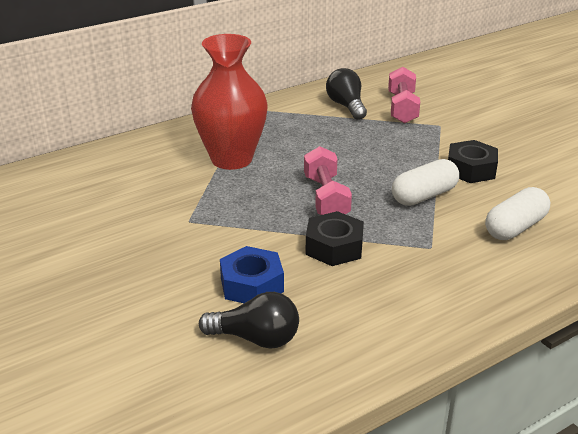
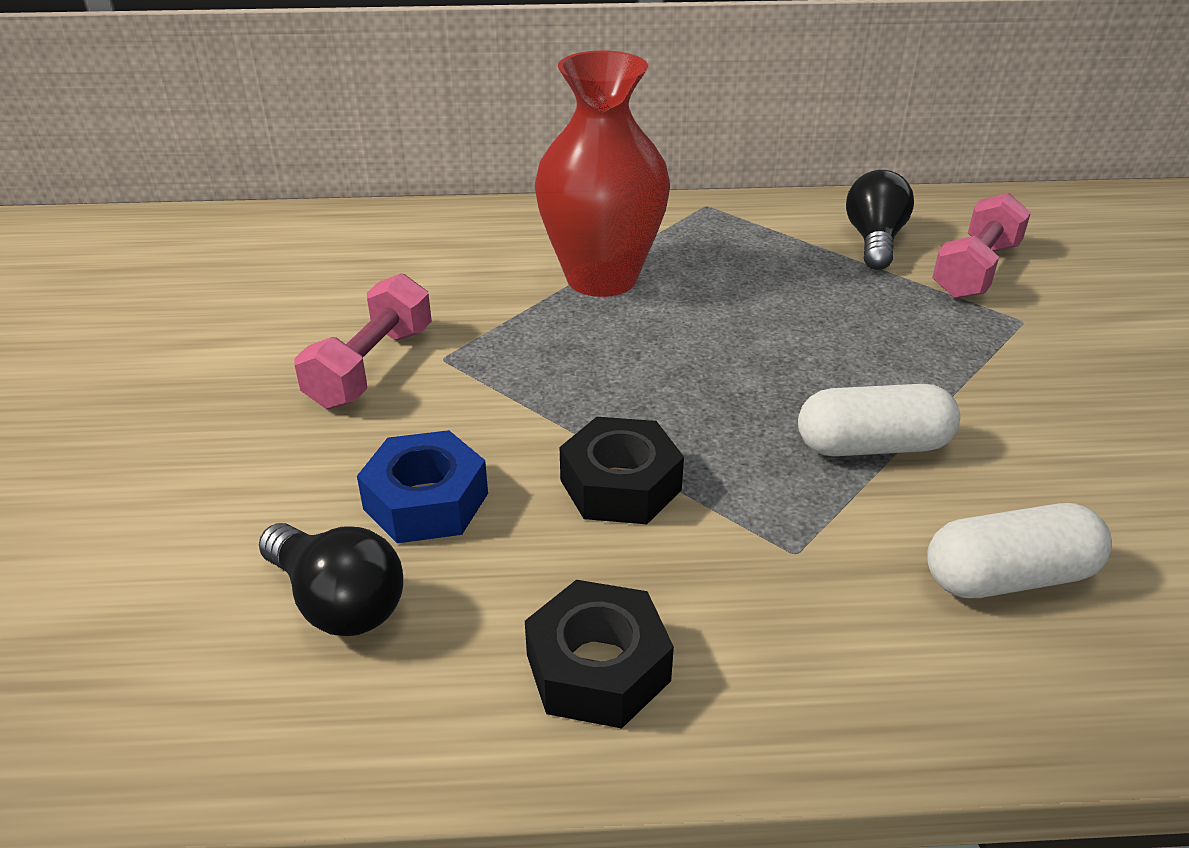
camera: 30 degrees right, 5 degrees up
(326, 198) = (690, 390): pink dumbbell -> pink dumbbell (371, 367)
(471, 169) = (1014, 424): black nut -> black nut (598, 668)

